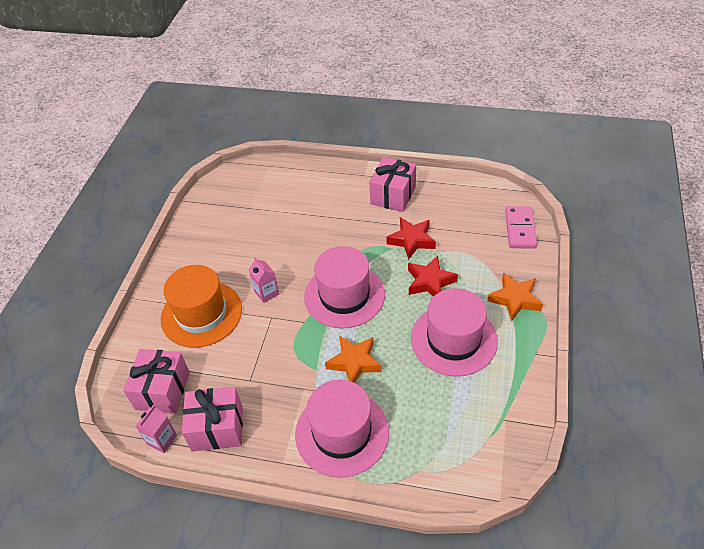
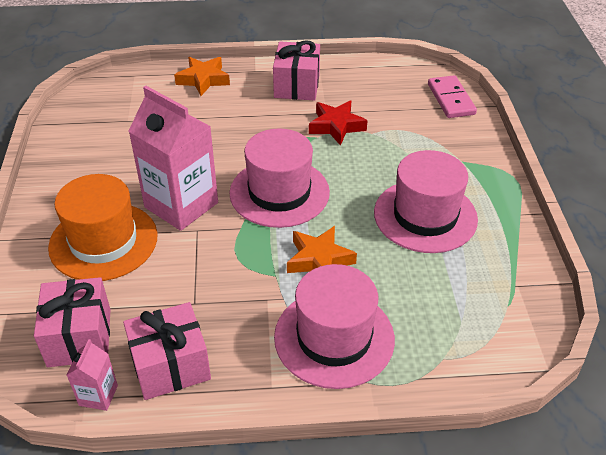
camera: 20 degrees left, 5 degrees down
(266, 293) = (181, 205): pink carton -> pink carton, size x2.22
(430, 282) = (374, 163): red star -> none
(515, 299) = (475, 166): orange star -> orange star (203, 80)

